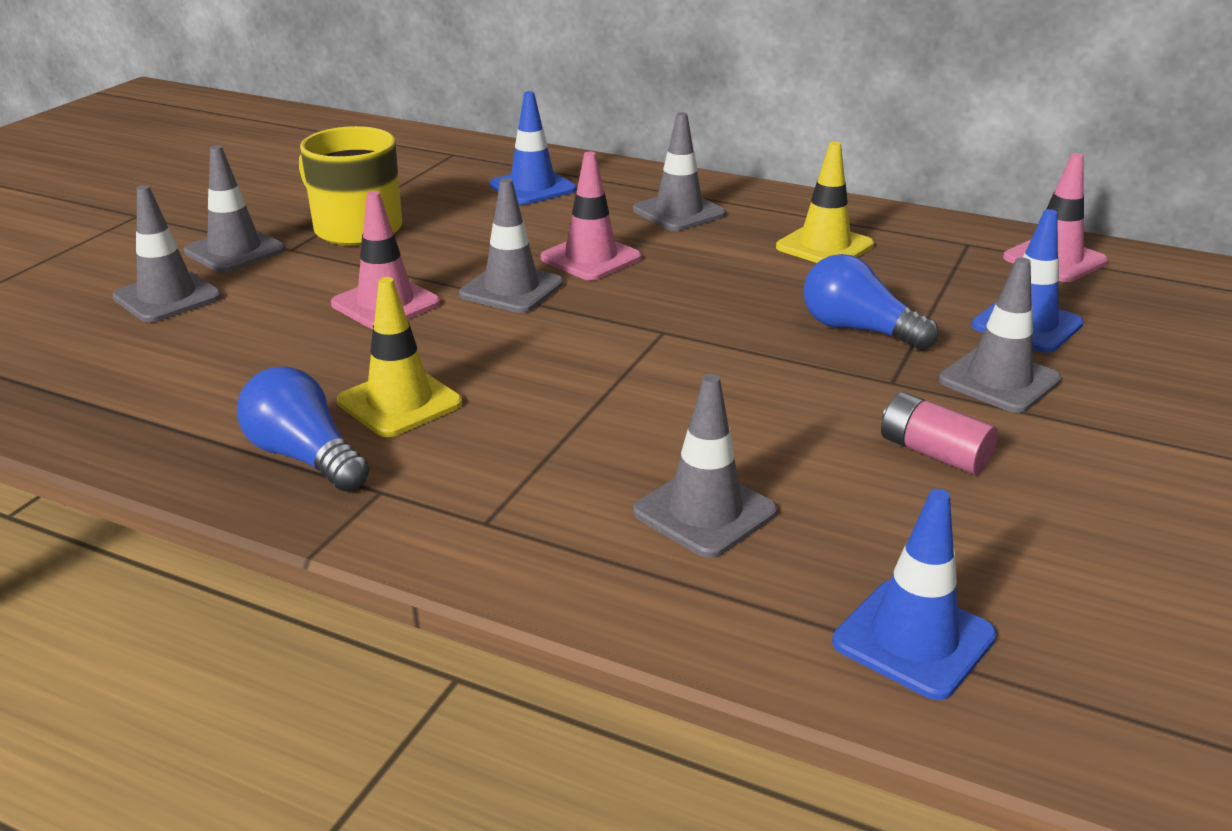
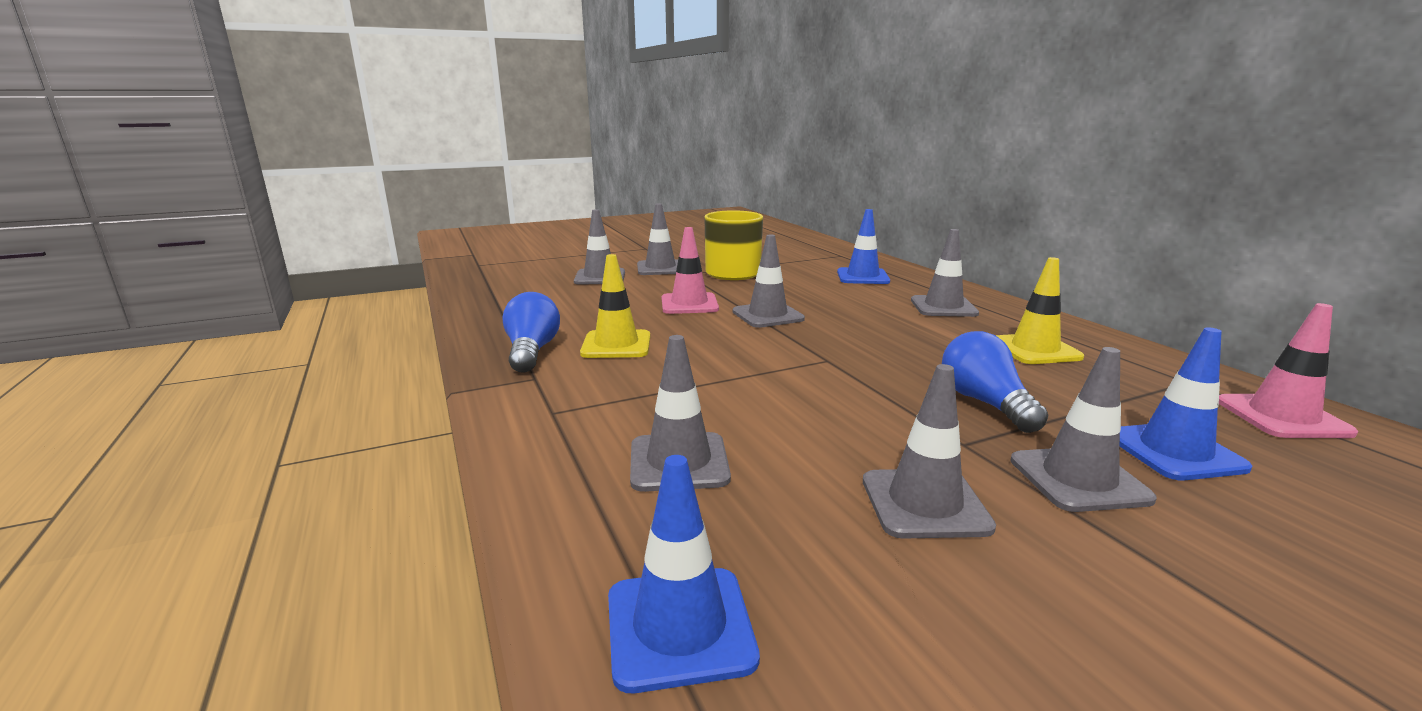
camera: 40 degrees right, 10 degrees down
(591, 258) = (842, 314): pink traffic cone -> none
(933, 453) = (924, 503): pink battery -> grey traffic cone

